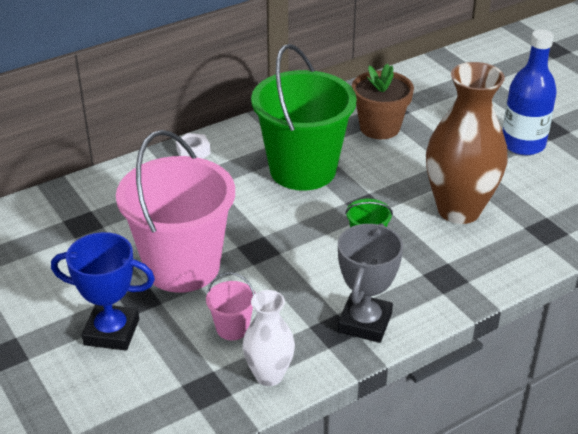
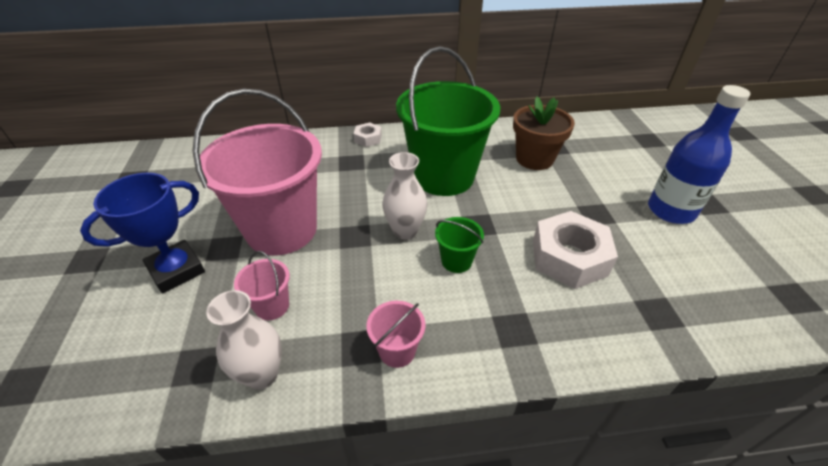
camera: 25 degrees right, 5 degrees up
(111, 332) = (176, 270): blue trophy -> blue trophy turned 75 degrees counterclockwise
(303, 231) = (405, 231): none -> white vase
(365, 323) = (397, 351): grey trophy -> pink bucket
(459, 210) = (569, 257): brown vase -> white nut

